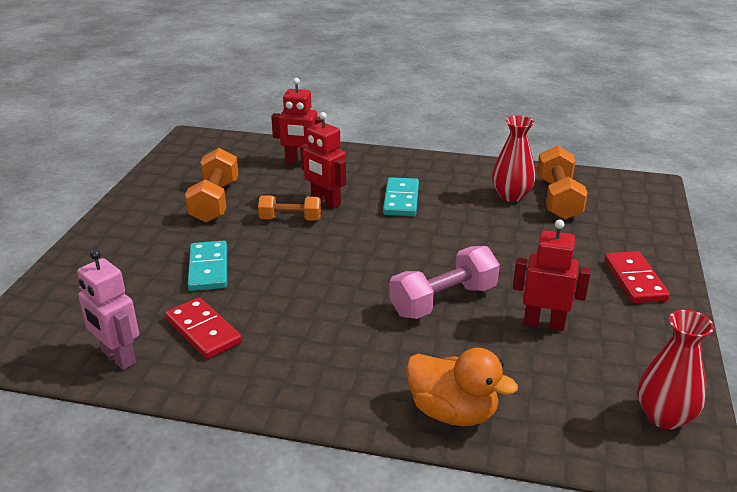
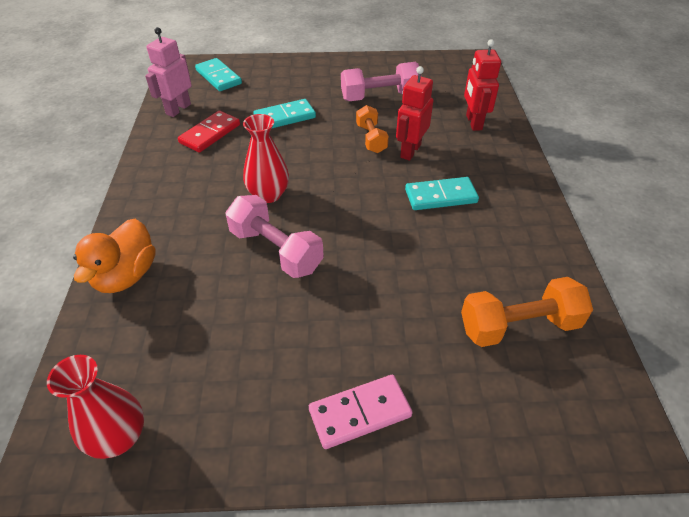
camera: 75 degrees right, 15 degrees up
(60, 313) = (218, 77): none -> turquoise domino
(215, 201) = (379, 96): orange dumbbell -> pink dumbbell
(511, 196) = (499, 280): red vase -> red vase (268, 194)
(544, 323) = (255, 328): red robot -> none
(635, 280) = (360, 413): red domino -> pink domino

